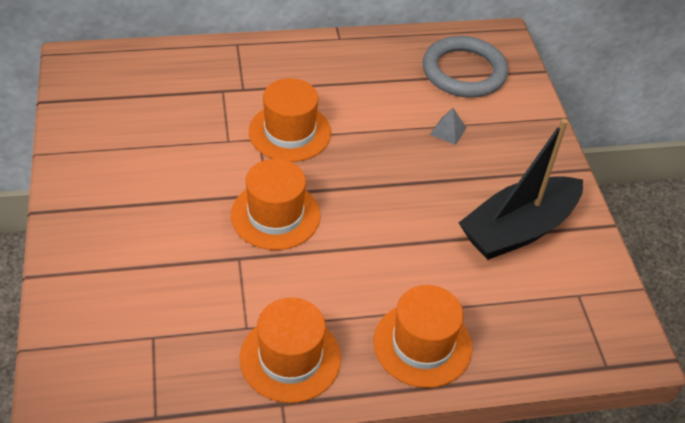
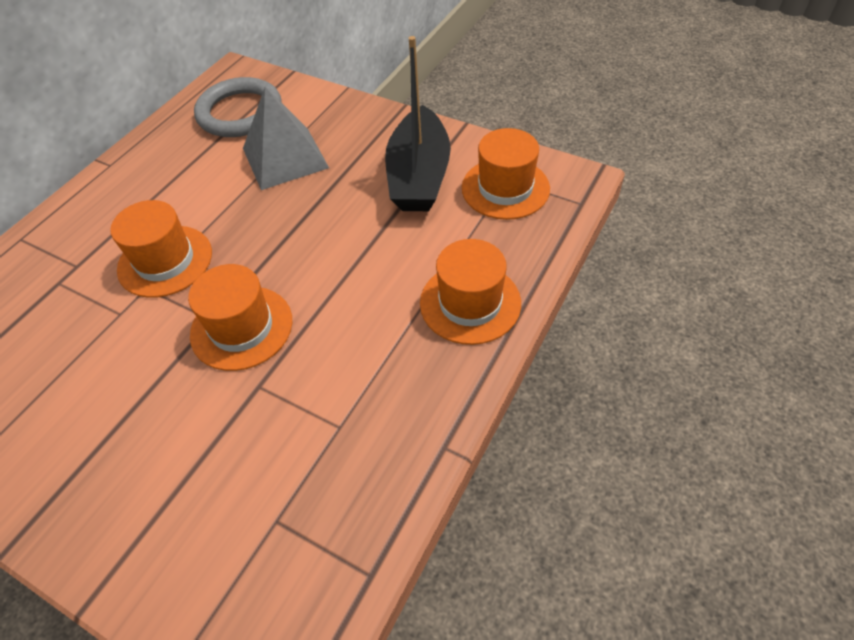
camera: 45 degrees left, 5 degrees up
(290, 358) = (402, 410): orange hat -> orange hat (505, 188)
(448, 131) = (285, 157): grey pyramid -> grey pyramid, size x2.45

